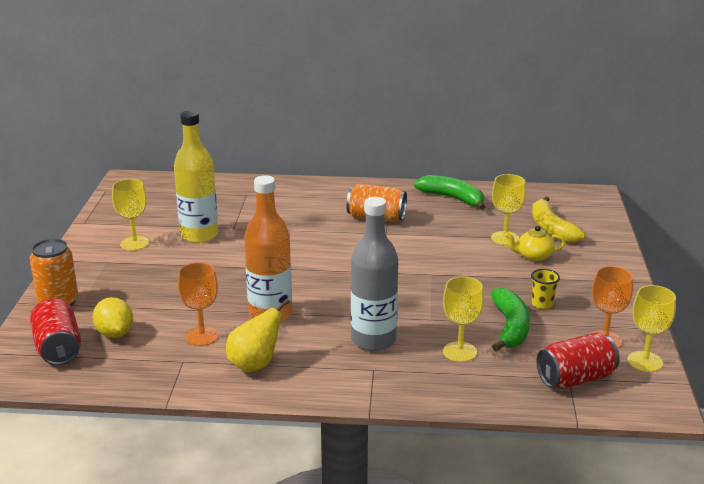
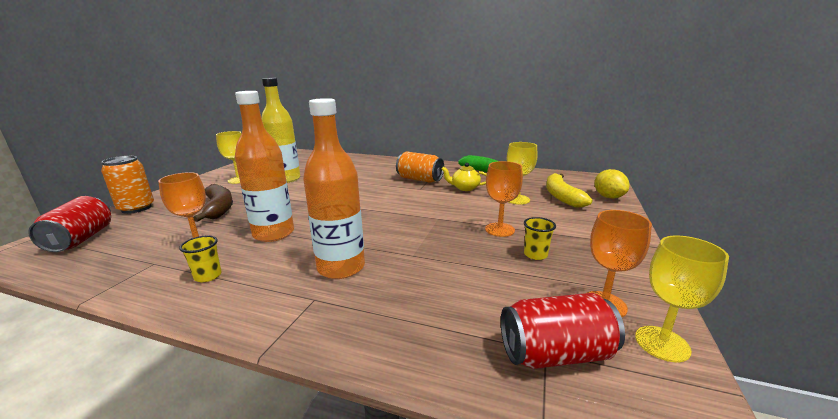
camera: 15 degrees right, 5 degrees down
(115, 333) = (138, 233): yellow lemon -> yellow lemon (608, 197)
(166, 291) = (219, 208): none -> brown banana
(255, 365) = (208, 276): yellow pear -> yellow cup
(373, 340) = (341, 268): grey bottle -> orange bottle
(460, 352) = (421, 293): yellow goblet -> none
(500, 280) = (499, 229): none -> orange goblet
(510, 328) = (491, 274): green banana -> none
(533, 256) = (539, 214): yellow teapot -> yellow teapot (464, 188)

